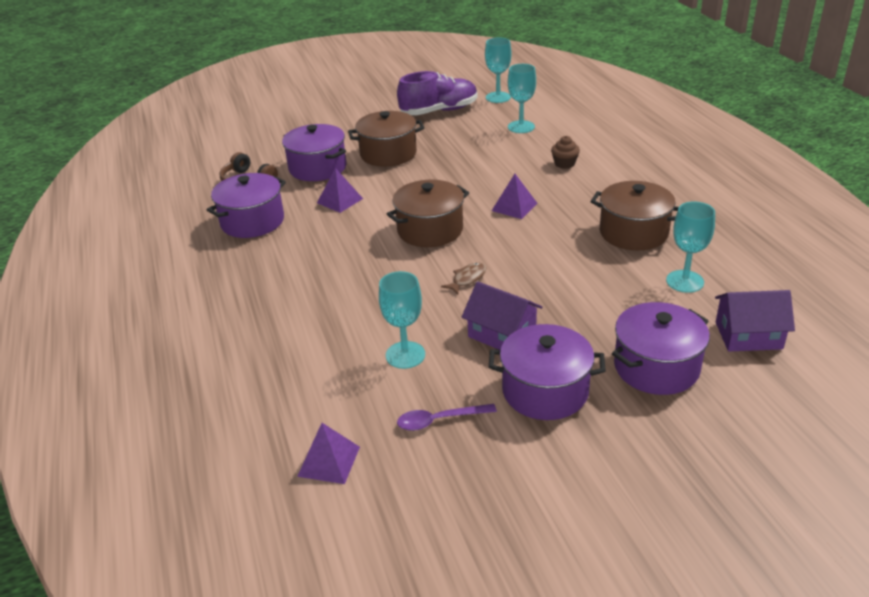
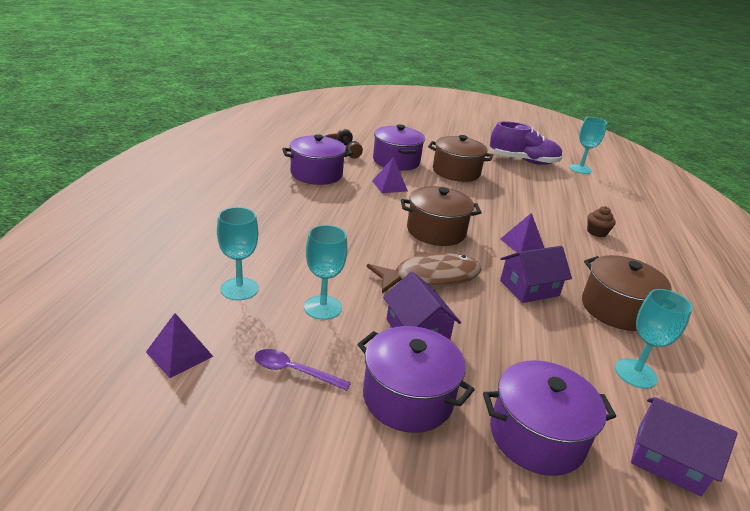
camera: 25 degrees right, 5 degrees down
(467, 279) = (430, 277): brown fish -> brown fish, size x2.21
(521, 127) = (581, 194): turquoise goblet -> turquoise goblet (239, 289)
(554, 247) = (529, 288): none -> purple house

